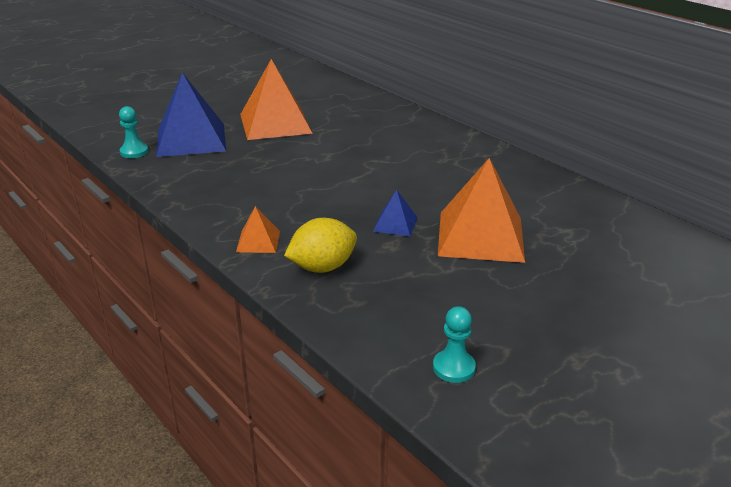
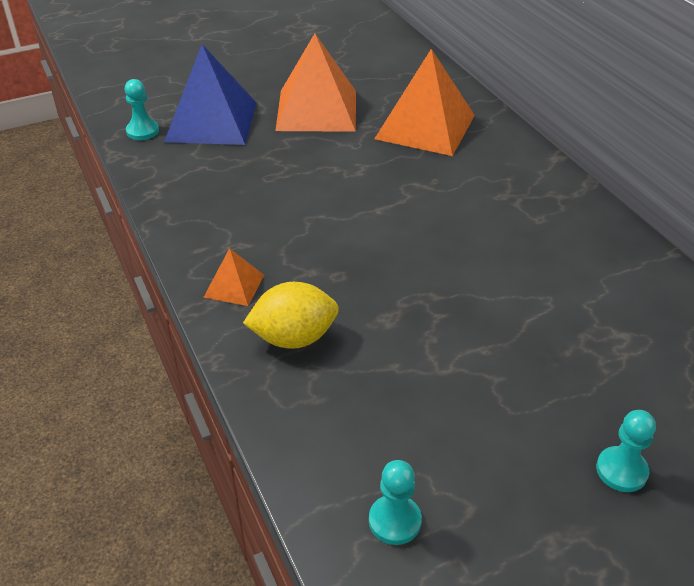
camera: 15 degrees right, 10 degrees up
(395, 224) = (405, 287): blue pyramid -> none
(480, 236) = (505, 324): orange pyramid -> orange pyramid (425, 126)
(603, 309) = (621, 470): none -> turquoise pawn

